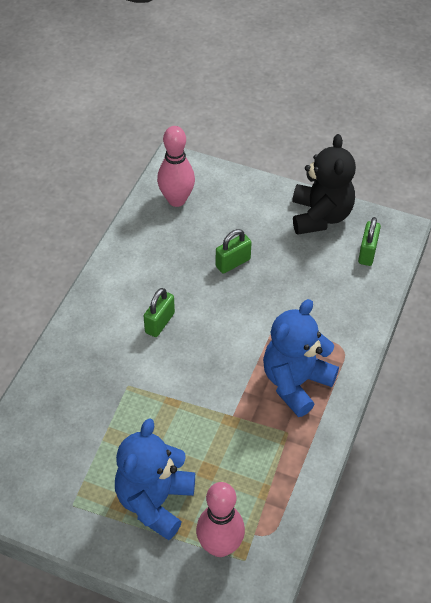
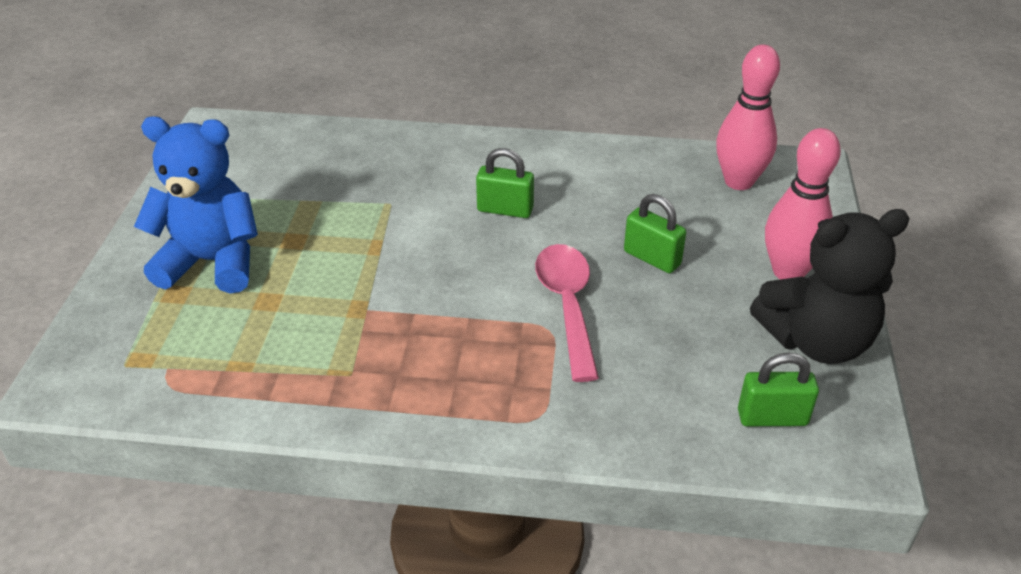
camera: 75 degrees right, 10 degrees down
(220, 546) = (145, 335): pink bowling pin -> pink bowling pin (788, 271)
(261, 313) = (567, 306): none -> pink spoon
(295, 383) = (447, 368): blue teddy bear -> none

